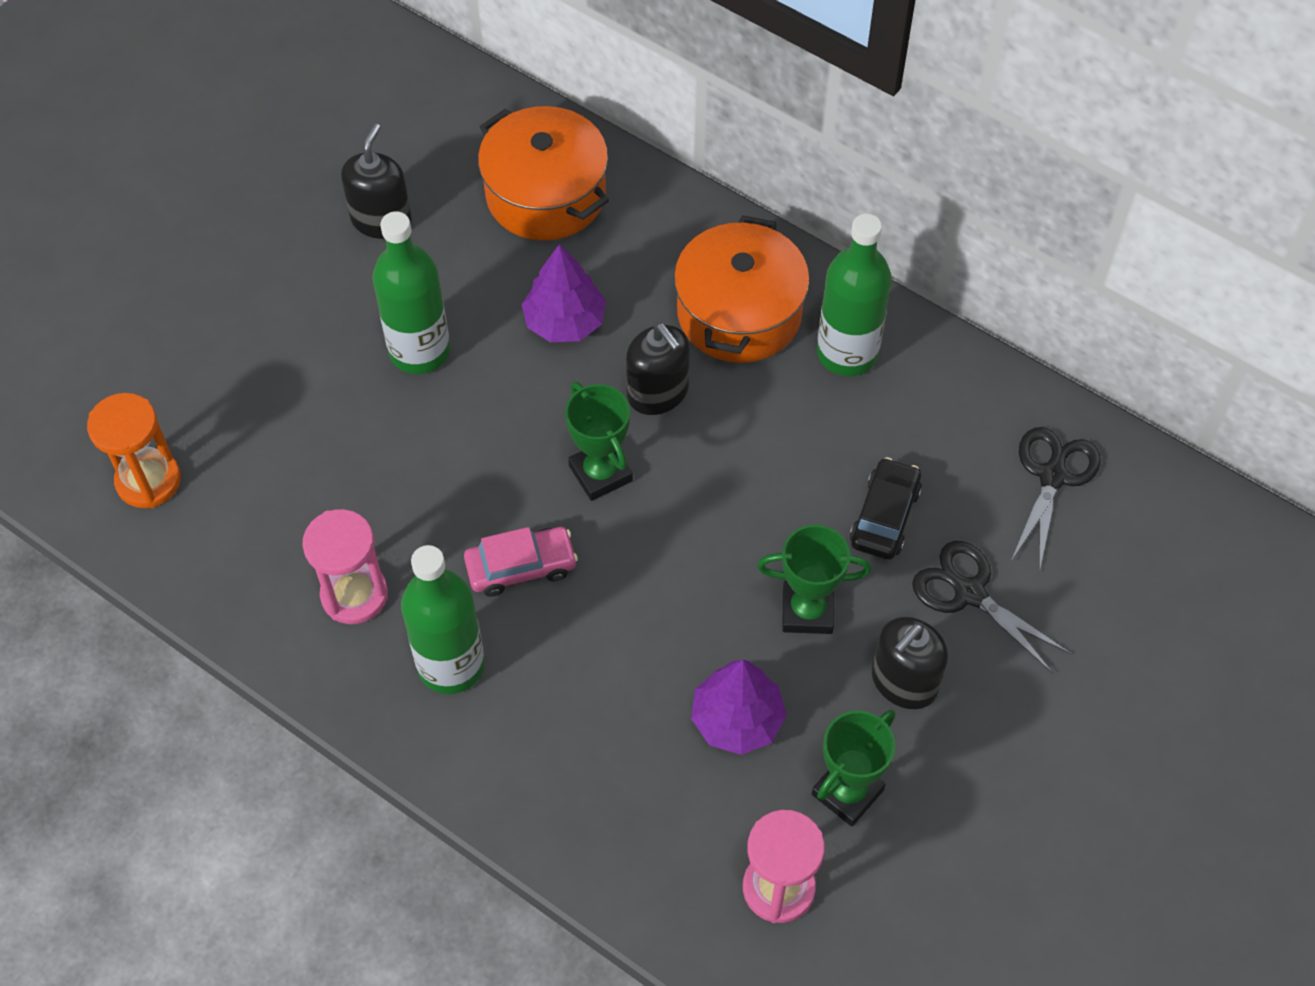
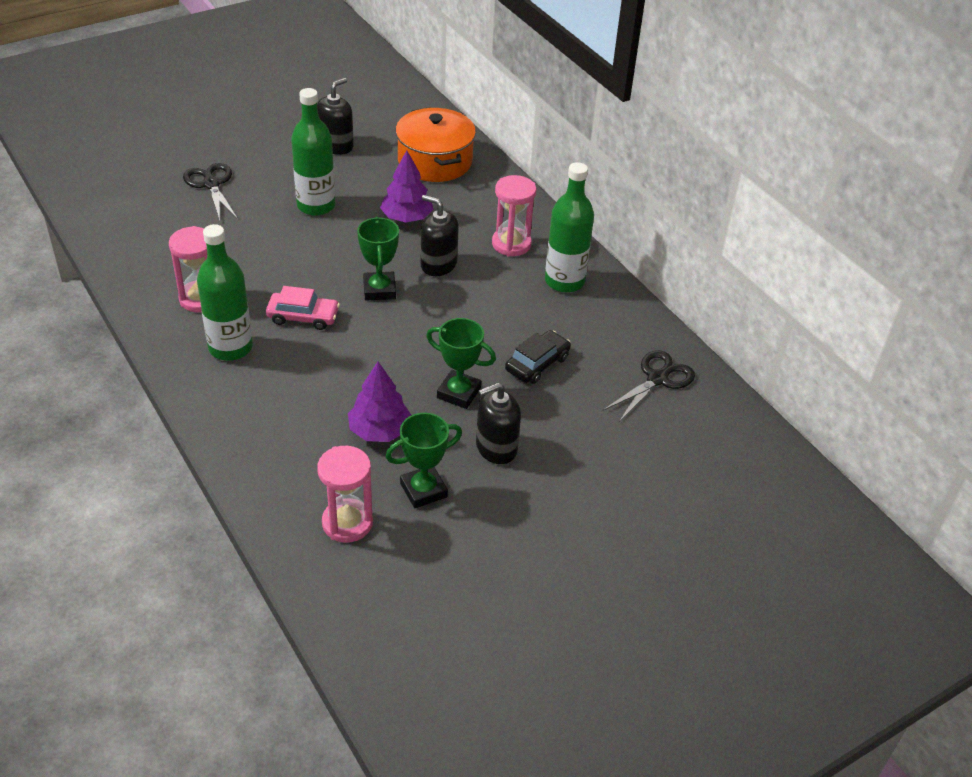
camera: 20 degrees right, 15 degrees down
(148, 481) = (129, 215): orange hourglass -> none
(658, 392) = (438, 264): black soap dispenser -> black soap dispenser turned 135 degrees clockwise
(739, 313) = (511, 244): orange pot -> pink hourglass
(969, 593) = (567, 418): black scissors -> black scissors (211, 184)

